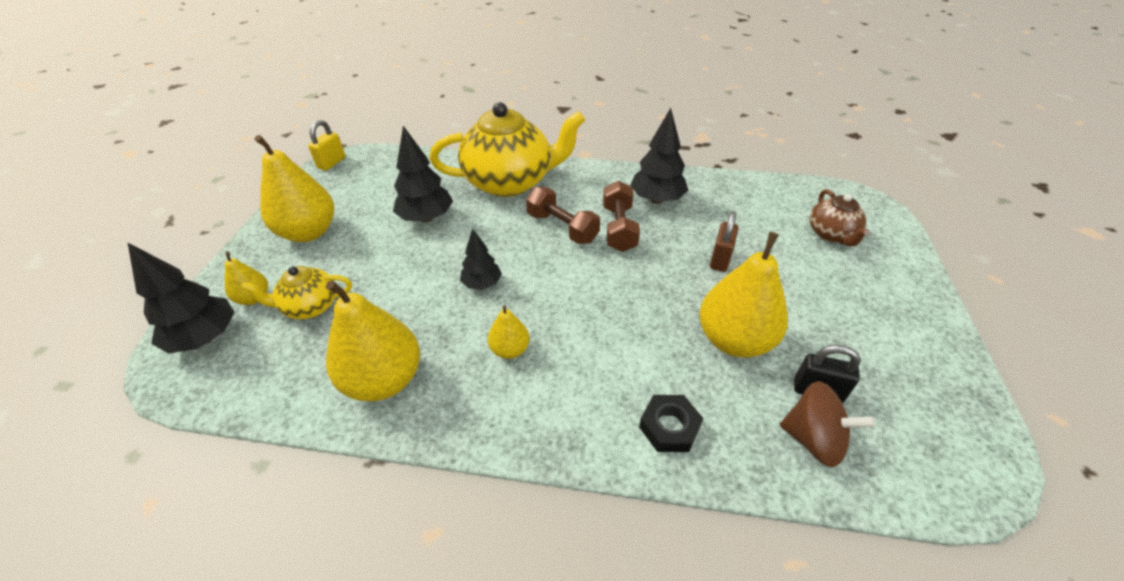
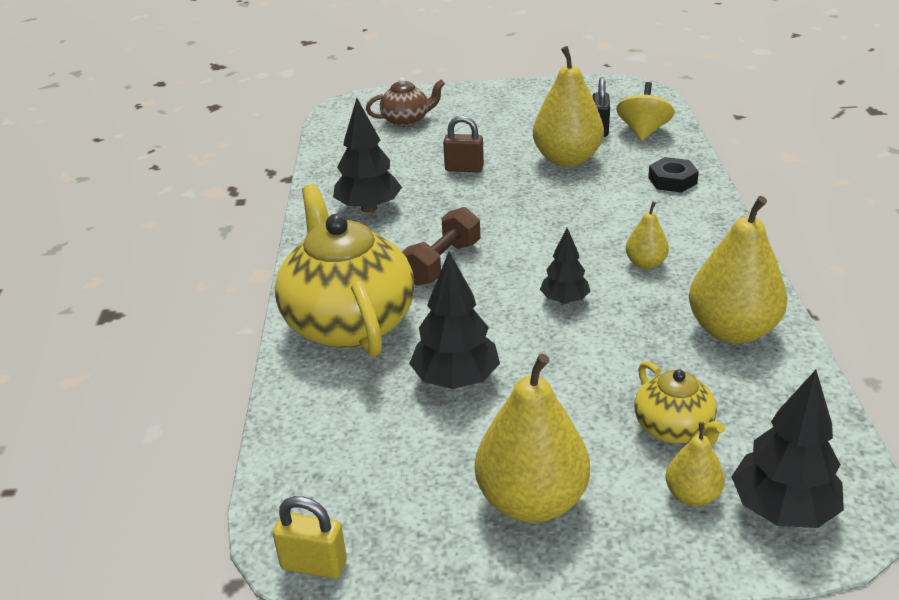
camera: 100 degrees left, 10 degrees down
(619, 228) = (431, 226): brown dumbbell -> none
(813, 439) = (643, 131): brown spinning top -> yellow spinning top

